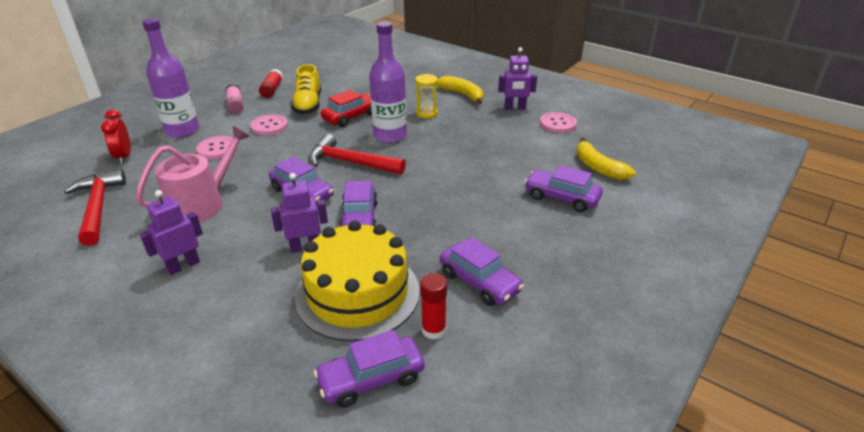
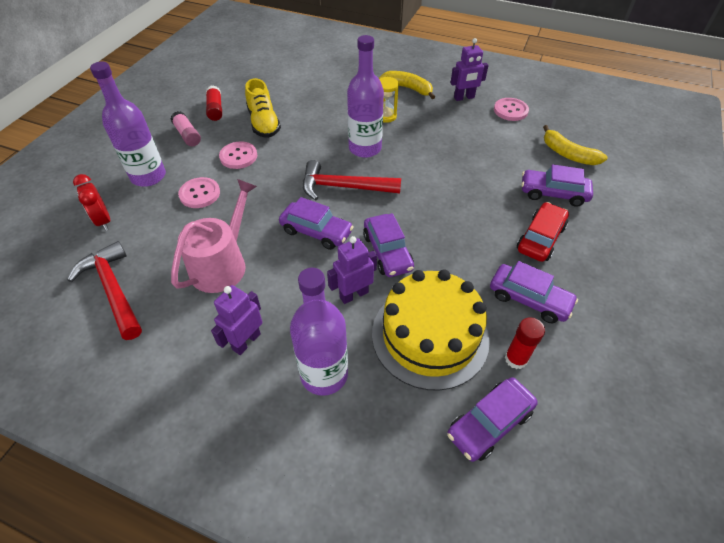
camera: 15 degrees left, 15 degrees up
(236, 305) = (324, 374): none -> purple bottle
(351, 117) = (315, 131): red car -> red car (540, 238)

